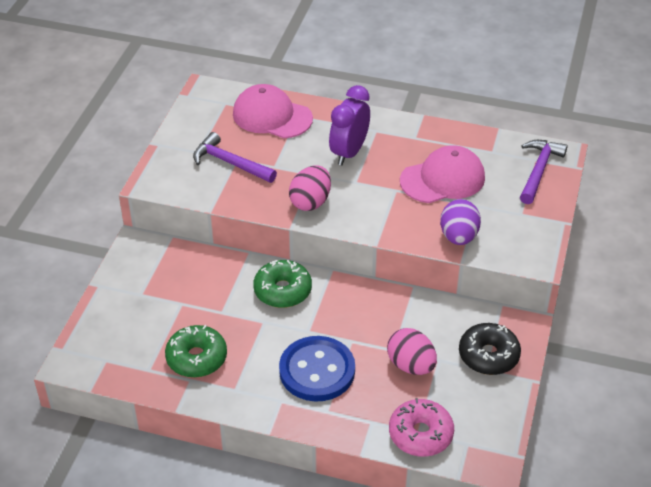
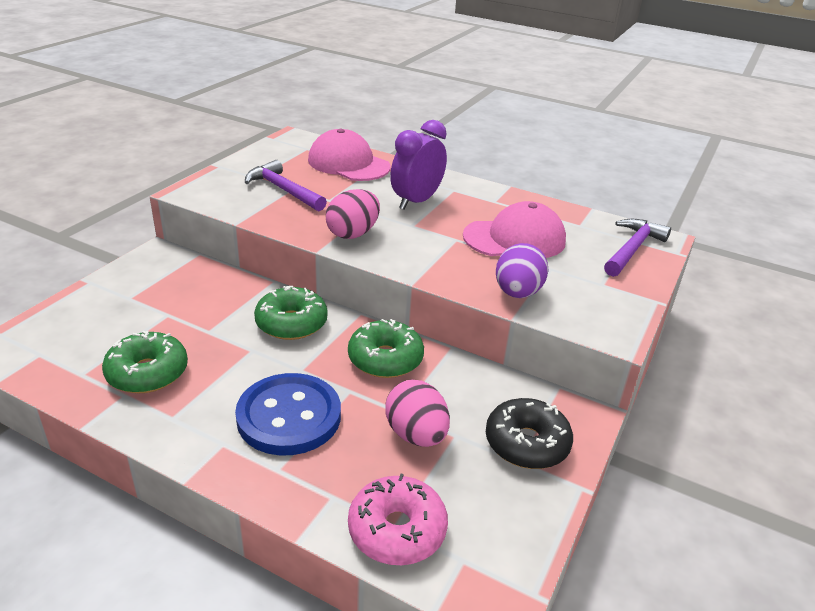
camera: 10 degrees right, 10 degrees down
(367, 308) = (385, 359): none -> green donut

